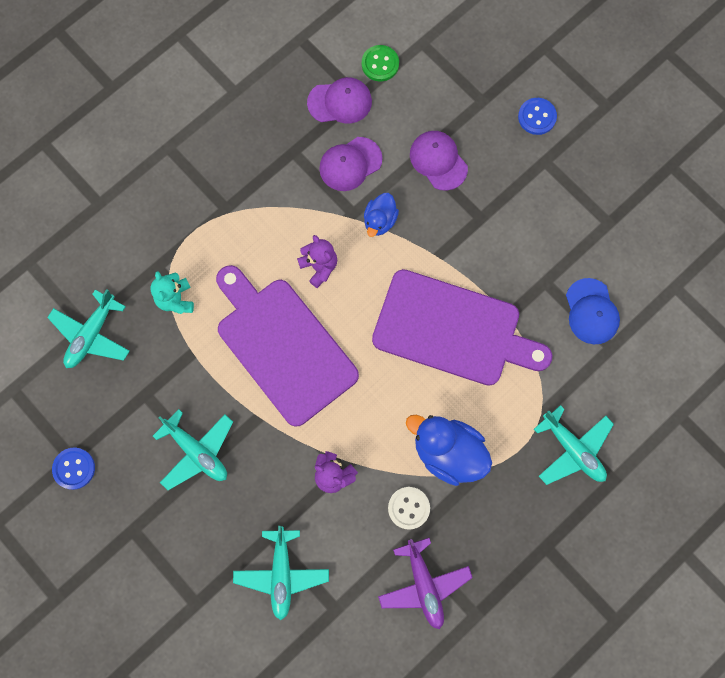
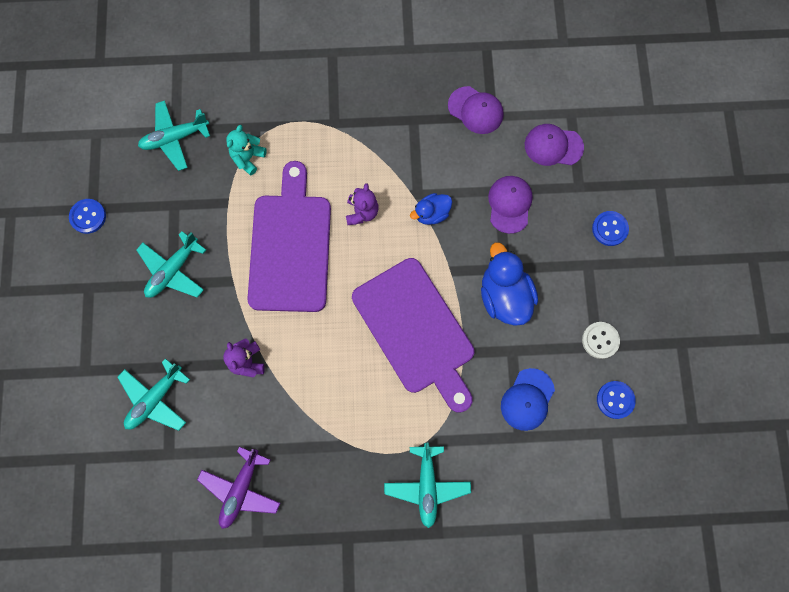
camera: 40 degrees right, 0 degrees up
(197, 451) = (173, 270): turquoise plane -> turquoise plane turned 45 degrees clockwise
(350, 164) = (445, 158): purple cap -> purple cap (553, 146)
(380, 64) = (527, 105): green button -> none
(408, 508) = (277, 428): white button -> white button (600, 340)
(448, 452) = (337, 413): blue duck -> blue duck (504, 296)
(659, 254) = (615, 400): none -> blue button

